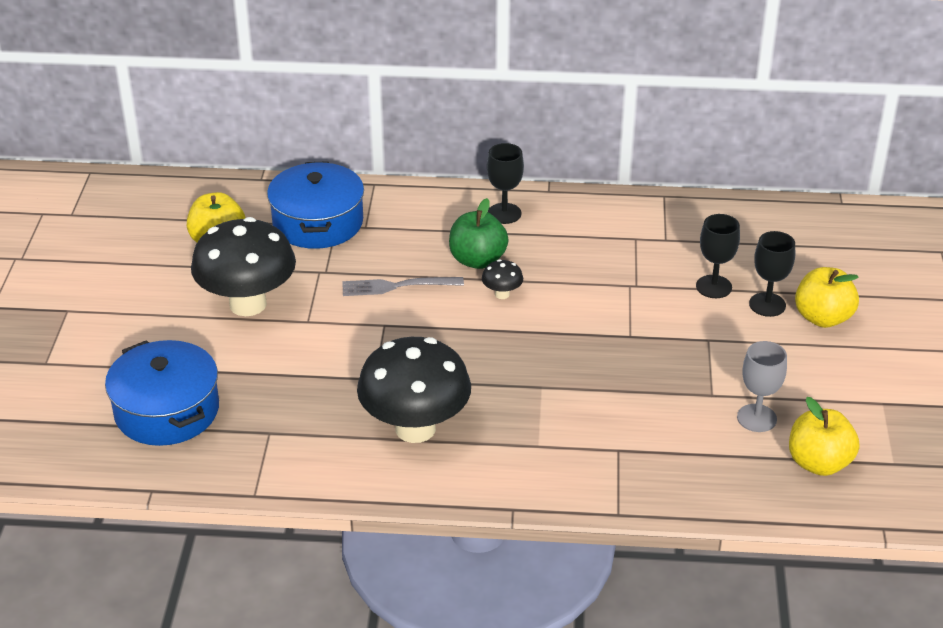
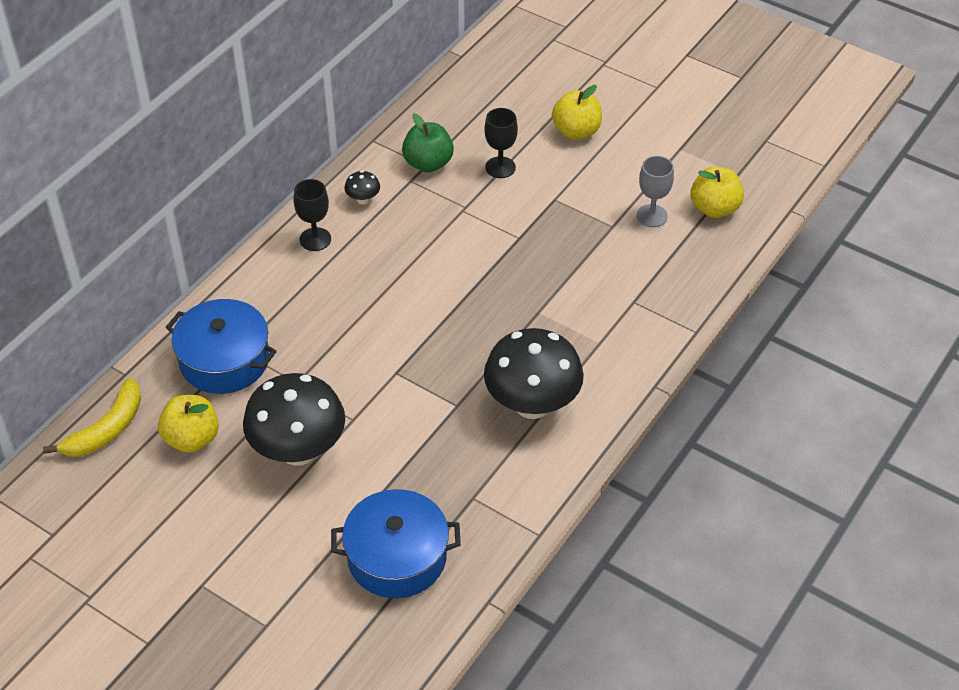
camera: 60 degrees left, 10 degrees up
(195, 194) = (106, 429): none -> yellow banana
(397, 286) = (354, 344): grey fork -> none
(477, 260) = (361, 281): green apple -> green apple (428, 163)
(502, 294) = (415, 286): black mushroom -> black mushroom (363, 200)
(767, 305) = (541, 151): black goblet -> none

